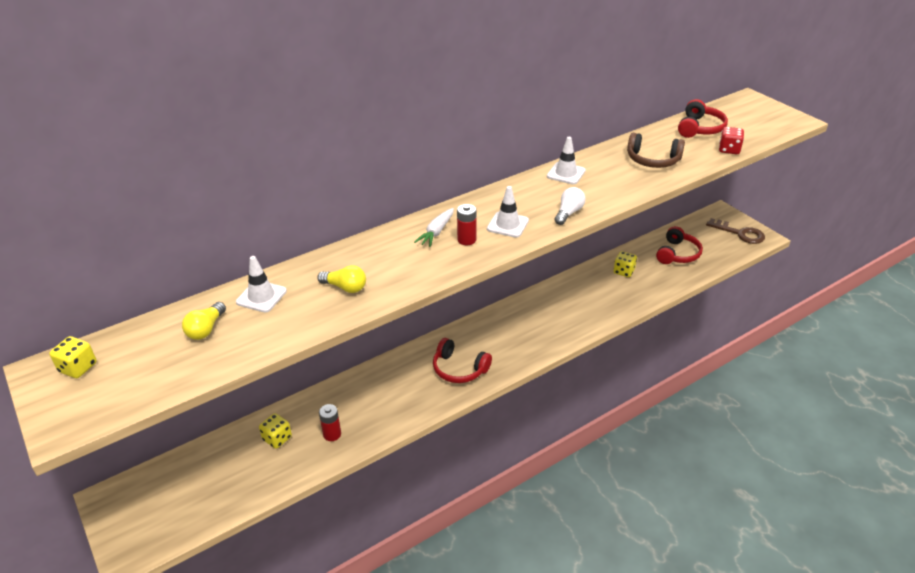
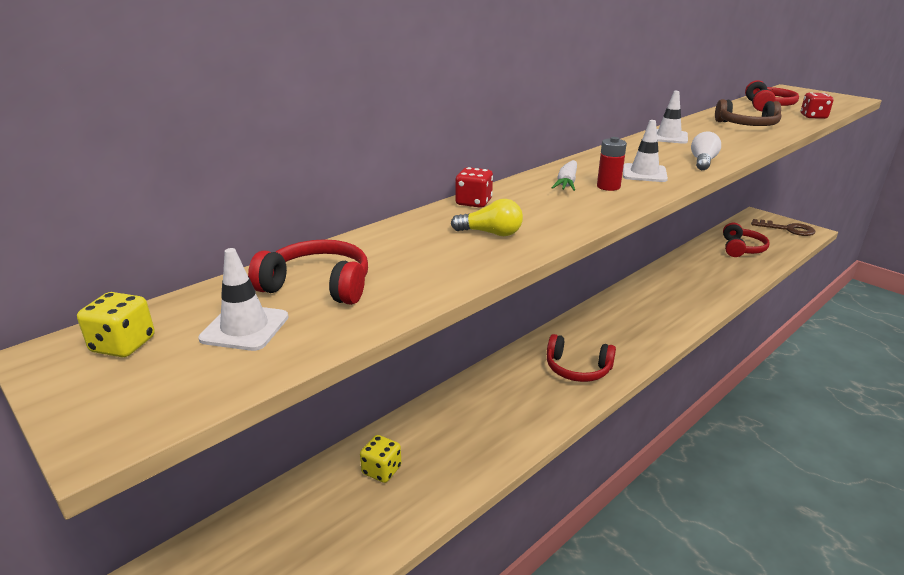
camera: 10 degrees left, 10 degrees down
(206, 329) = (317, 286): yellow light bulb -> red headphones
(261, 296) = (381, 248): white traffic cone -> white traffic cone (245, 328)
(332, 434) = (454, 457): red battery -> none
(351, 250) = (473, 202): none -> red dice
(624, 271) = (699, 266): yellow dice -> none

